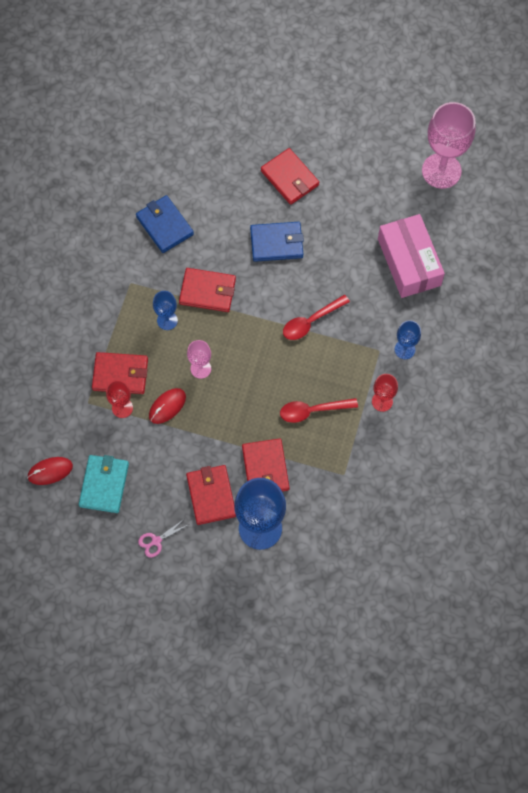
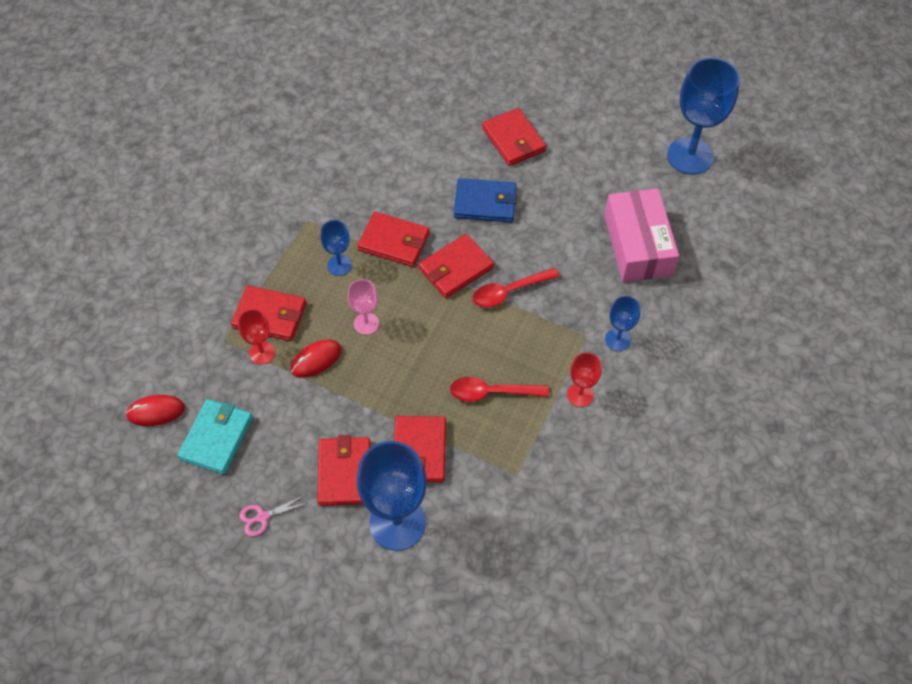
camera: 10 degrees right, 10 degrees down
(164, 225) = (361, 167): blue wallet -> none
(263, 307) = (456, 268): none -> red wallet
(441, 171) = (690, 156): pink goblet -> blue goblet

